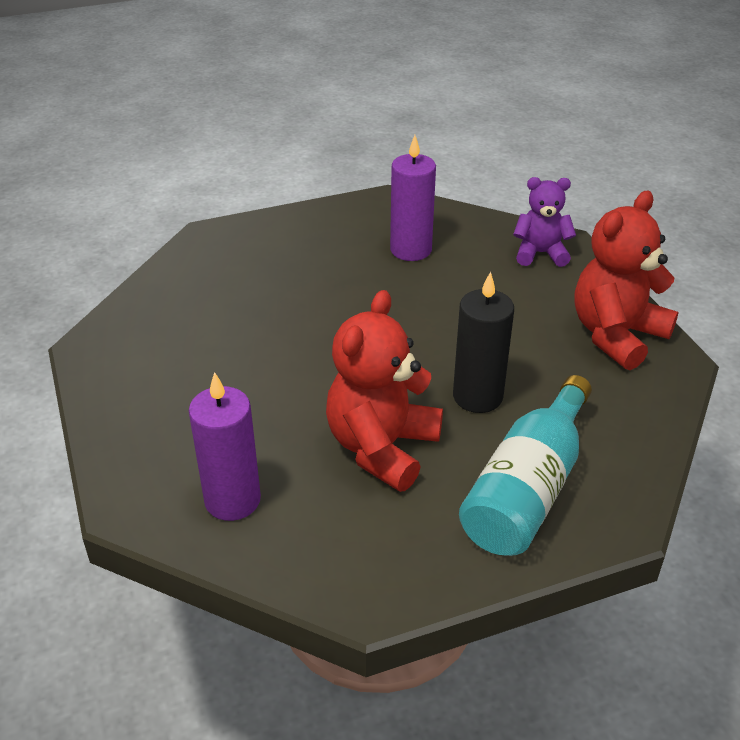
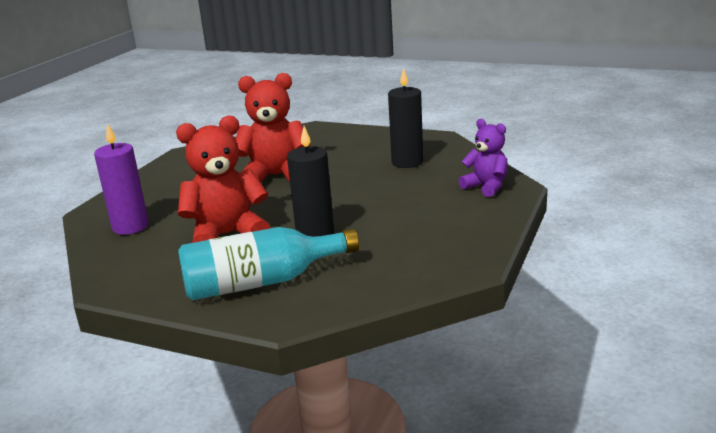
camera: 45 degrees right, 15 degrees down
(411, 250) = (407, 162): purple candle -> black candle
(616, 335) = (456, 240): red teddy bear -> red teddy bear (275, 176)

